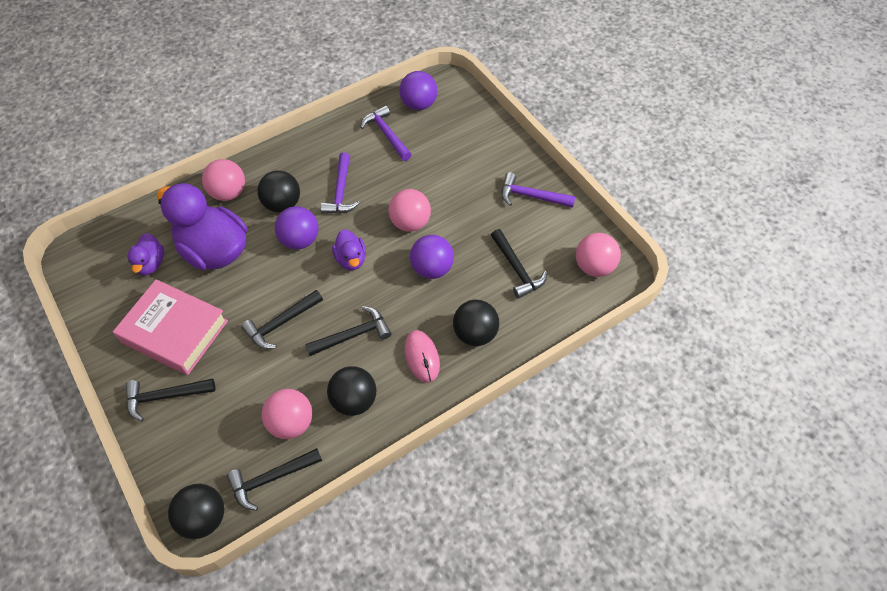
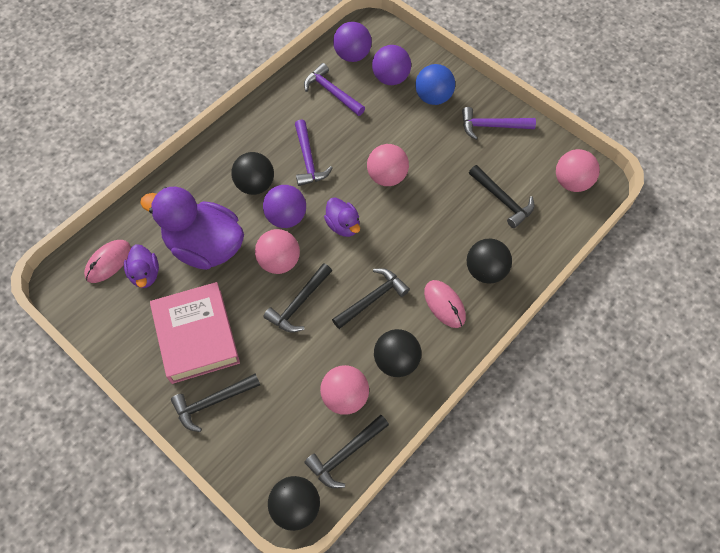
camera: 15 degrees left, 5 degrees up
(122, 245) = (108, 262): none -> pink mouse
(174, 331) = (196, 336): pink book -> pink book turned 60 degrees clockwise
(228, 193) = (196, 185): pink ball -> pink ball (279, 261)
(432, 268) = (423, 217): purple ball -> purple ball (390, 78)
(483, 158) = (433, 97): none -> blue ball

